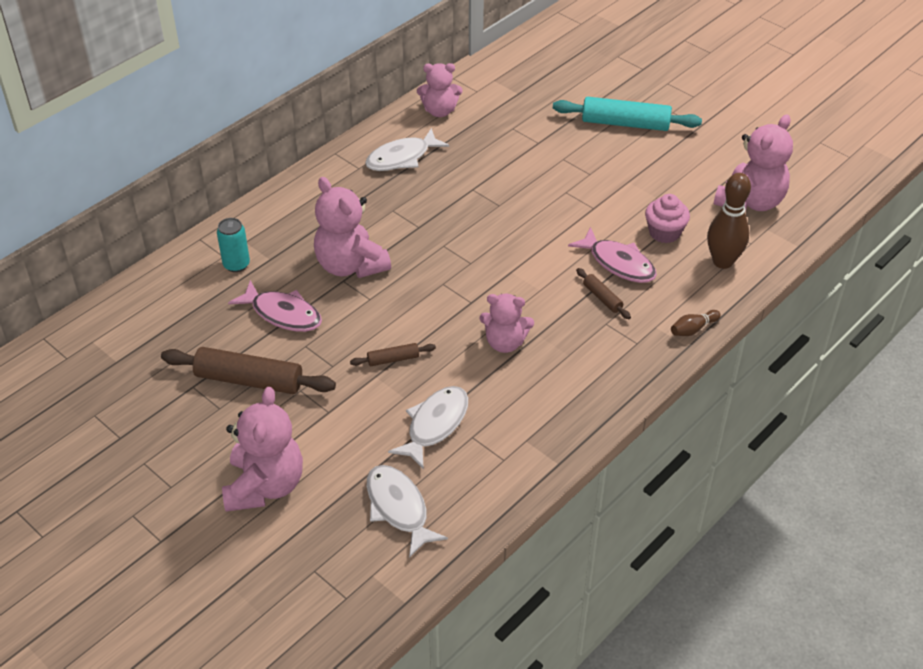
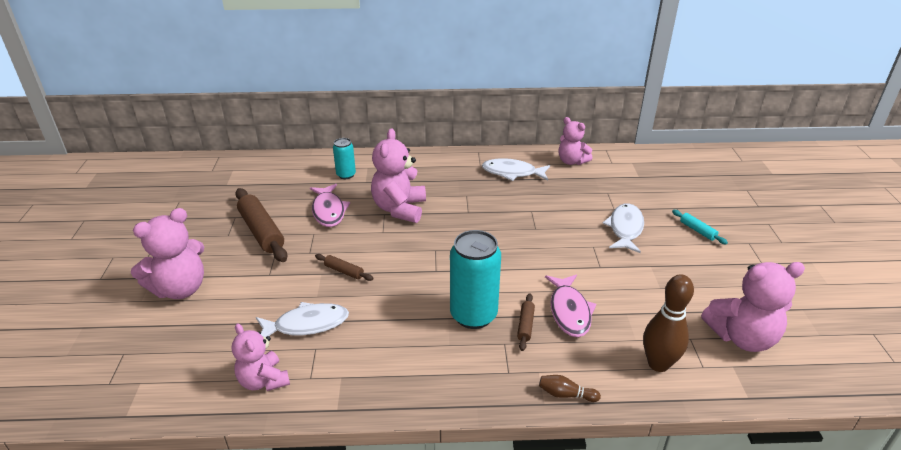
camera: 45 degrees right, 10 degrees down
(398, 508) = (213, 356): white fish -> white fish (625, 228)
(505, 343) = (420, 308): pink teddy bear -> pink teddy bear (263, 381)
(554, 318) = (473, 315): none -> turquoise can
(625, 124) = (697, 230): turquoise rolling pin -> turquoise rolling pin, size x0.49
(664, 232) = (634, 314): pink cupcake -> none

